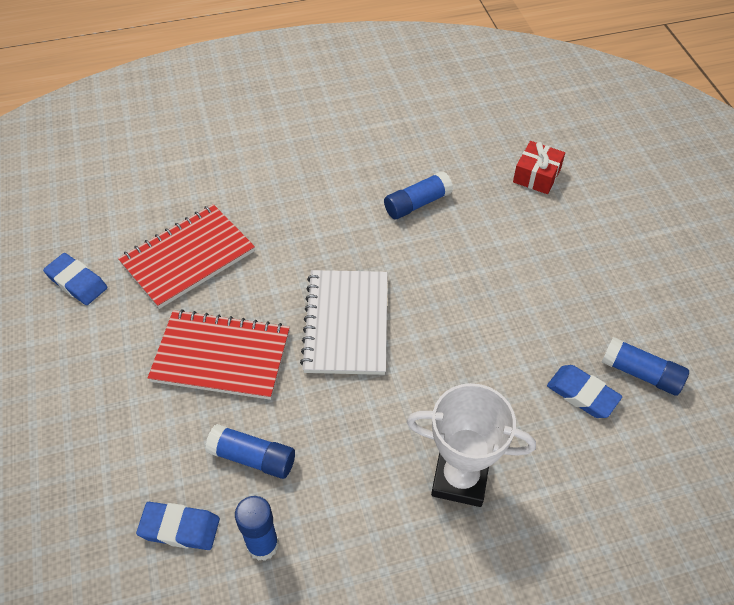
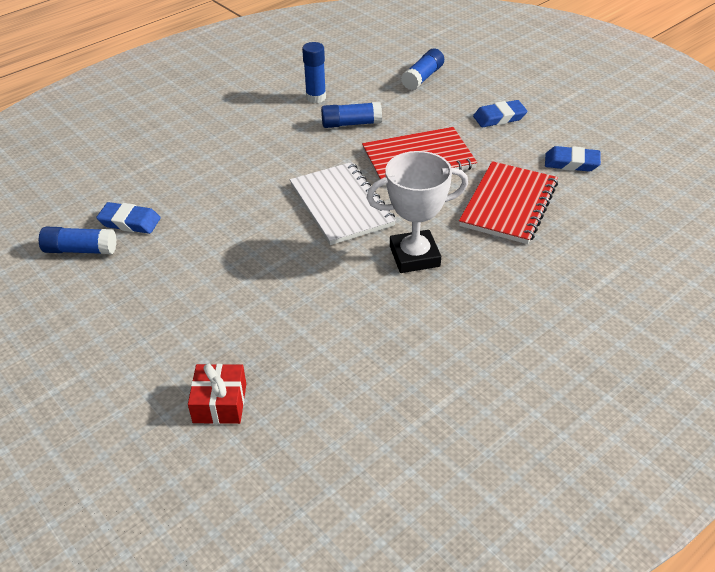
camera: 155 degrees right, 10 degrees down
(180, 528) = (368, 89): blue eraser -> blue eraser (499, 117)
(417, 203) = (340, 320): blue glue stick -> blue glue stick (423, 77)
(460, 478) = (209, 154): white trophy -> white trophy (414, 256)

